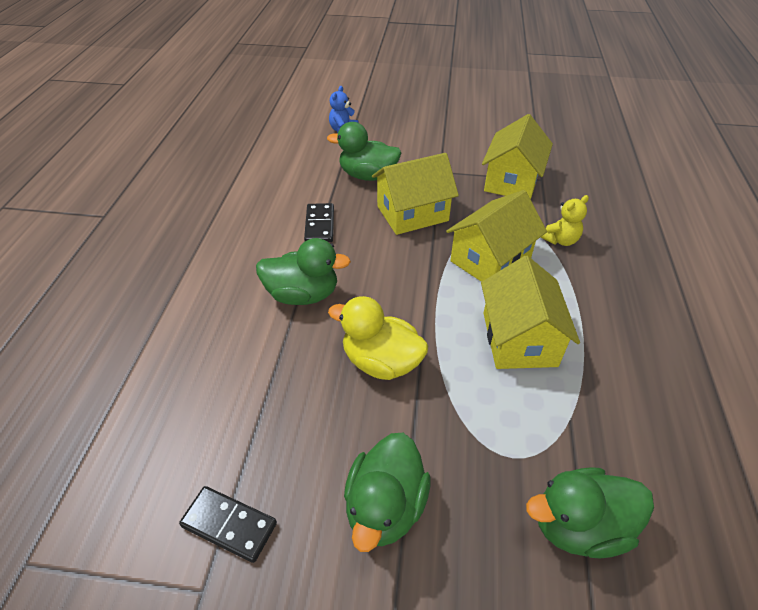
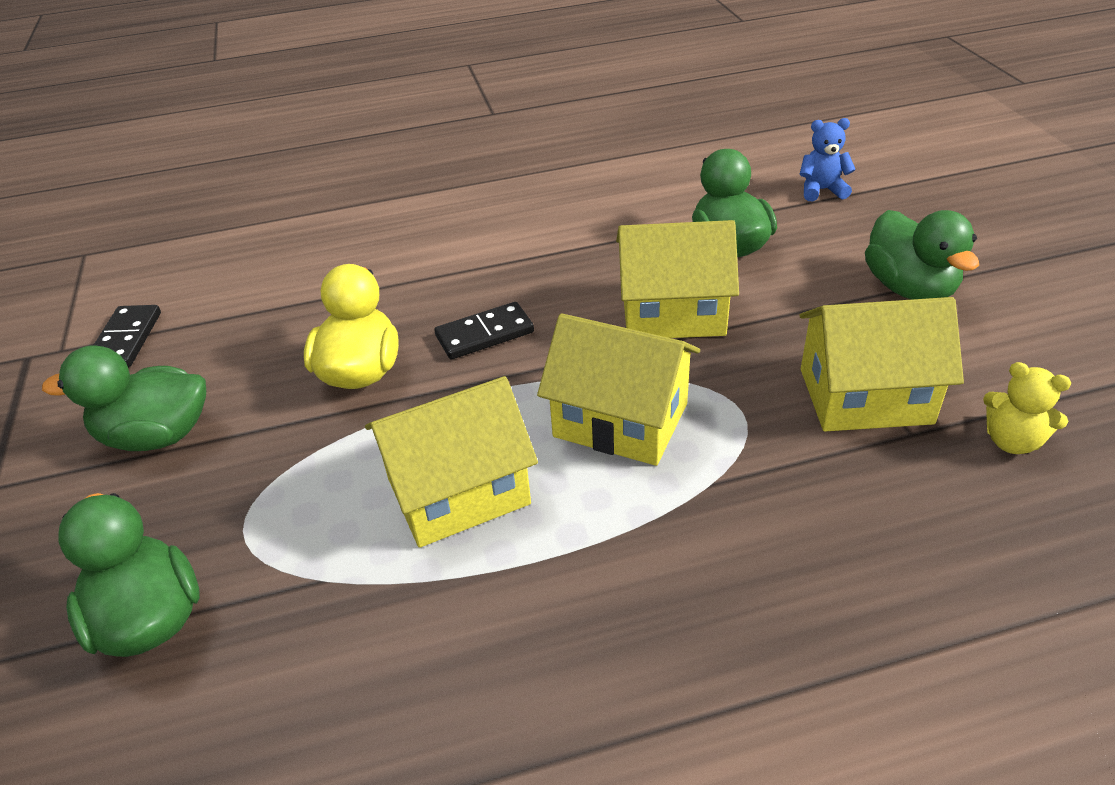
camera: 70 degrees right, 5 degrees down
(303, 294) = (445, 277): green duck -> green duck (909, 288)
(319, 225) = (582, 245): black domino -> black domino (484, 334)
(412, 213) = (672, 312): yellow house -> yellow house turned 45 degrees counterclockwise
(560, 240) = (737, 495): yellow teddy bear -> yellow teddy bear (1011, 441)

